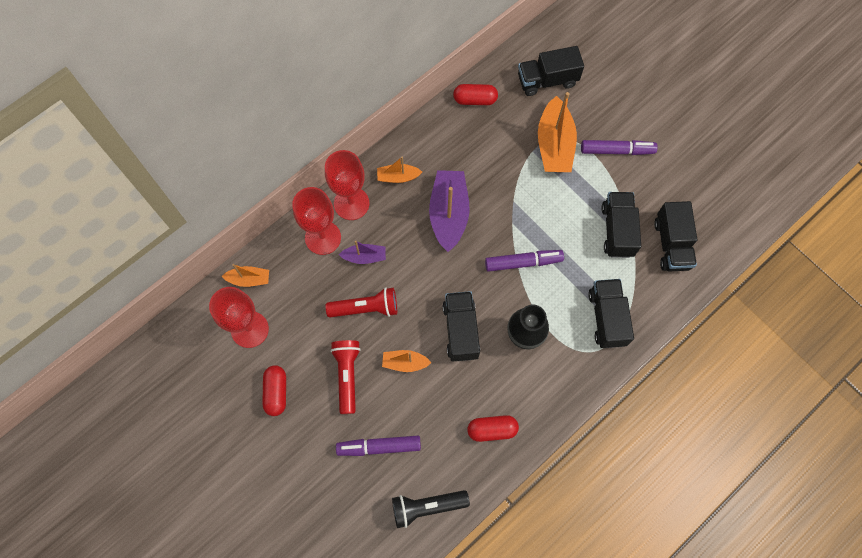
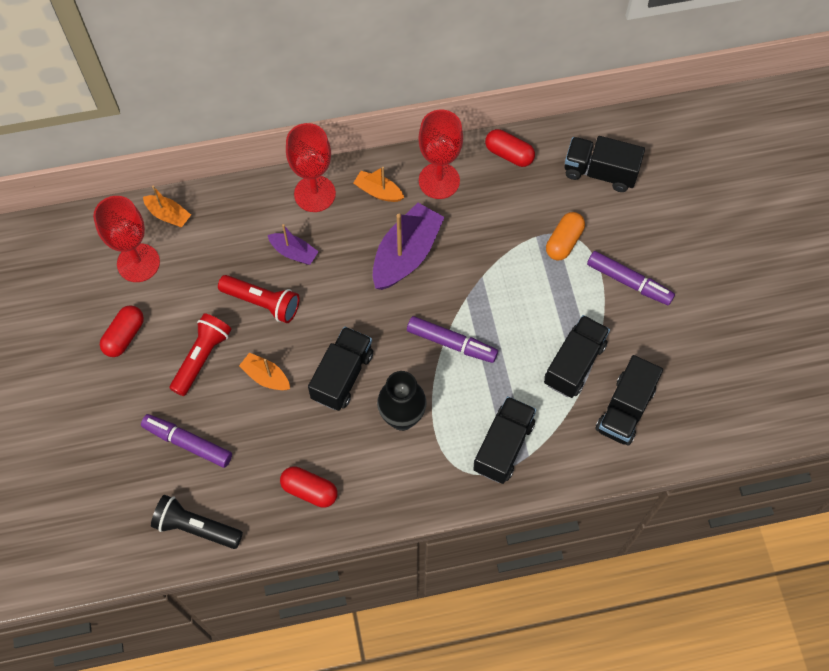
camera: 30 degrees right, 5 degrees down
(323, 238) = (265, 212): red goblet -> red goblet (439, 181)
(554, 145) = (564, 242): orange boat -> orange capsule

